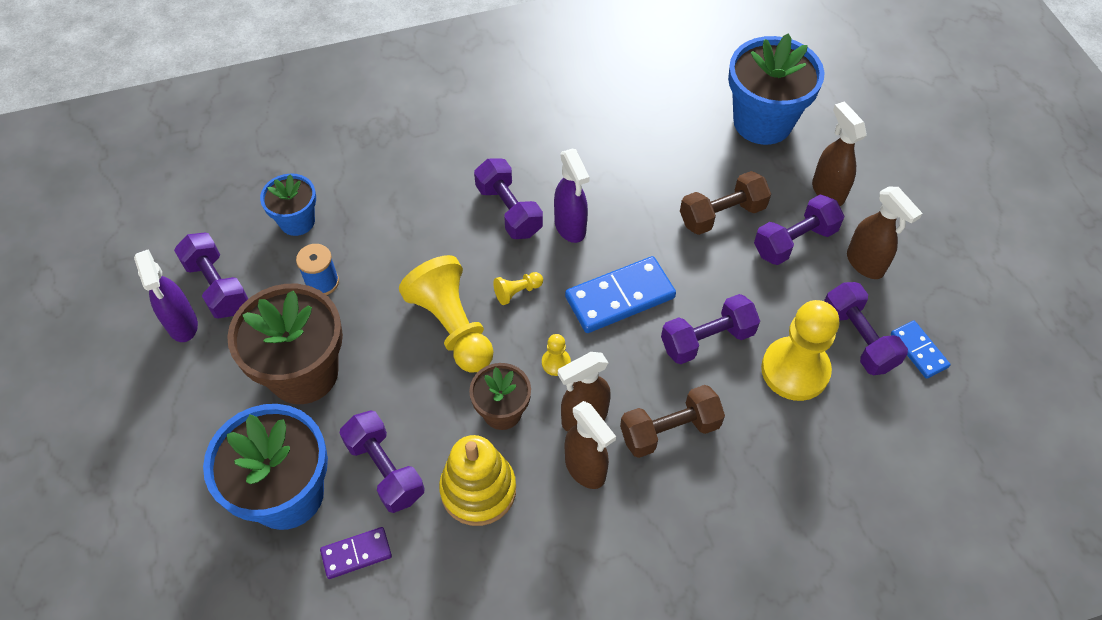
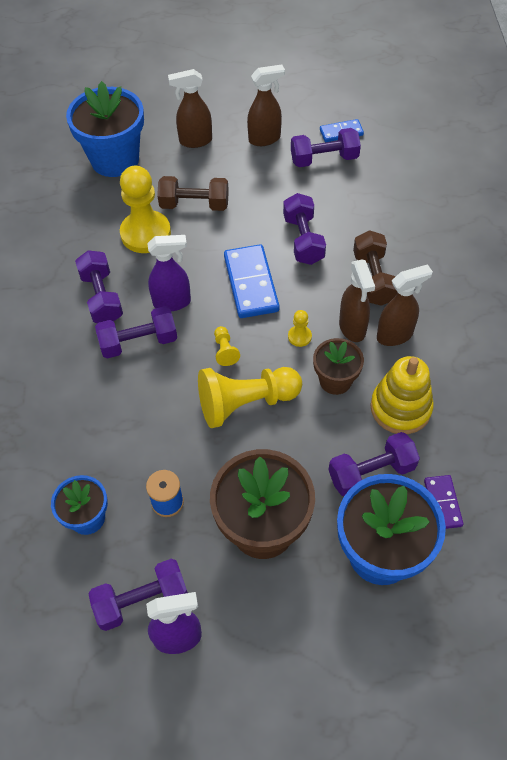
camera: 75 degrees left, 0 degrees up
(722, 214) = (194, 205): brown dumbbell -> brown dumbbell turned 75 degrees counterclockwise
(794, 241) = (233, 170): purple dumbbell -> purple dumbbell (102, 297)
(795, 370) = (340, 198): yellow pawn -> yellow pawn (145, 233)

